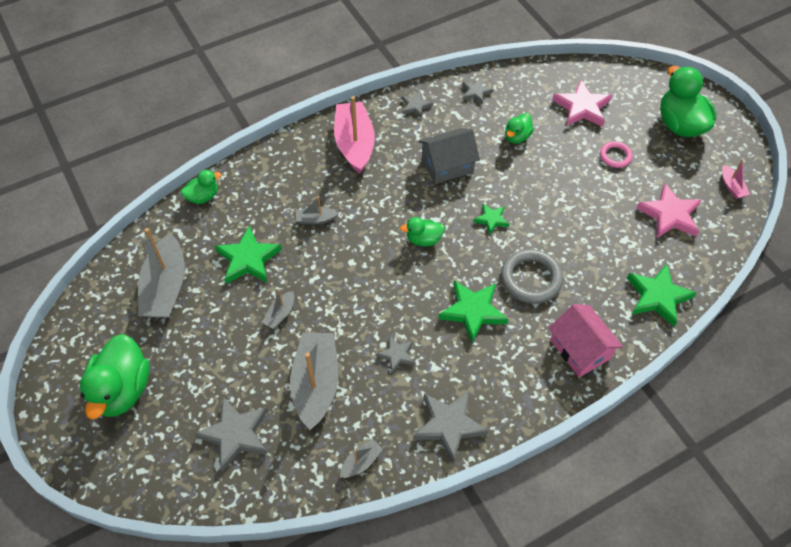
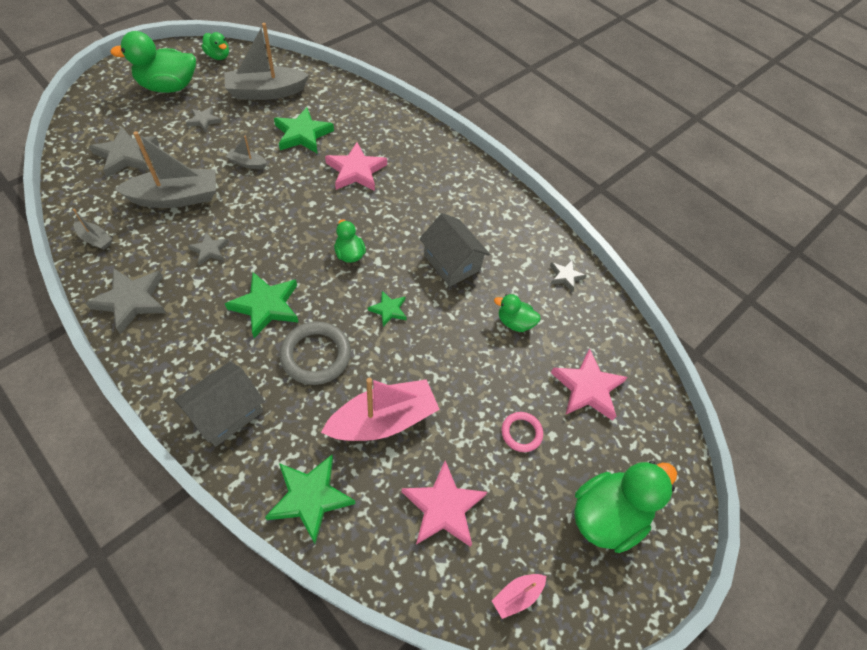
camera: 70 degrees right, 0 degrees up
(203, 196) = (363, 96): green duck -> green duck (218, 56)
(316, 219) = (356, 171): grey boat -> pink star
(354, 144) = (455, 185): pink boat -> pink boat (383, 420)
(415, 106) = (523, 226): grey star -> grey star (204, 120)
(580, 349) = (226, 413): pink house -> grey house

